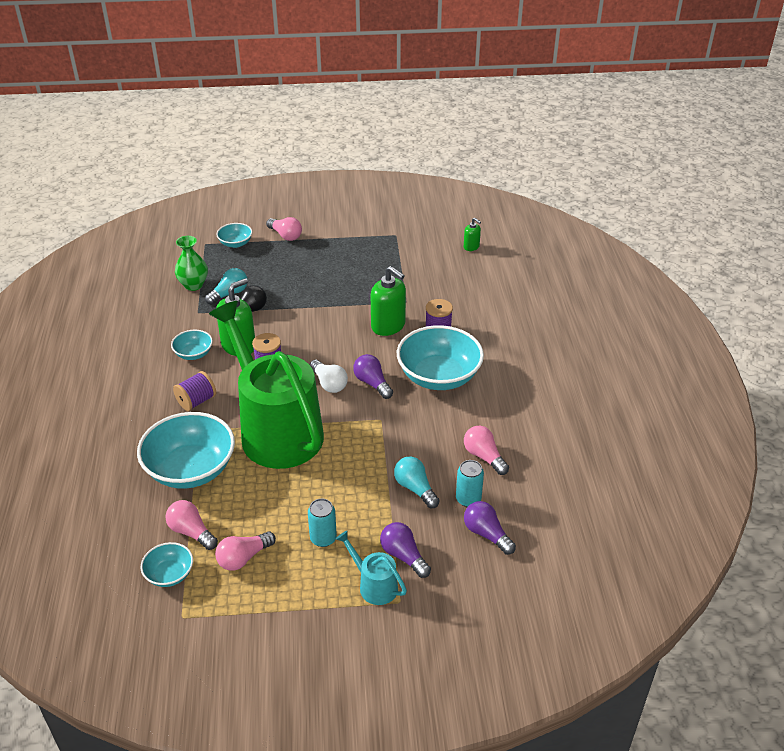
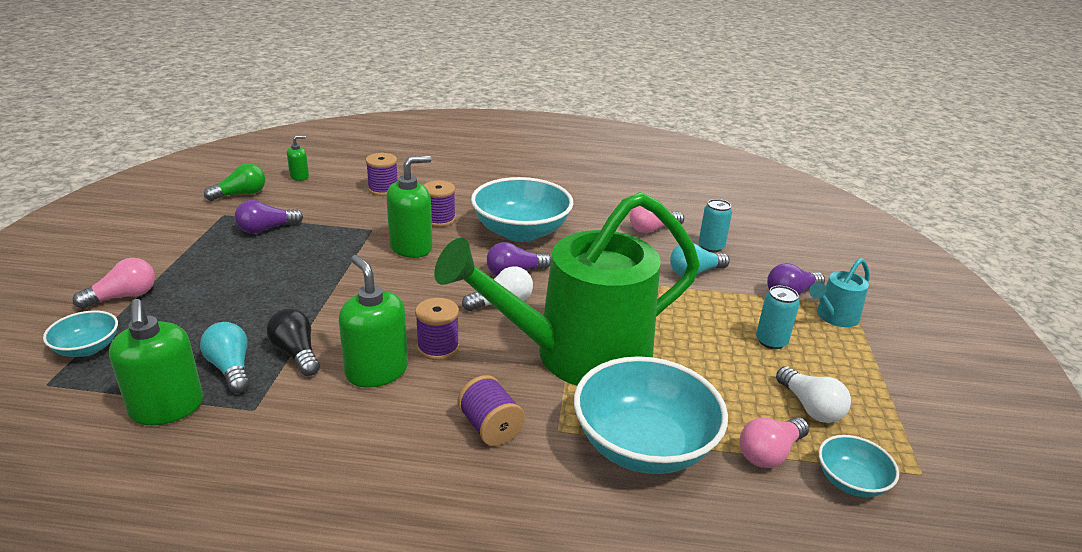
camera: 80 degrees left, 10 degrees down
(193, 285) = (167, 408): green vase -> green soap dispenser
(193, 354) = (367, 422): turquoise bowl -> none
(243, 558) = (810, 407): pink light bulb -> white light bulb
(428, 232) = (241, 194): none -> green light bulb
(473, 291) = (383, 189): none -> purple spool
(486, 534) = (757, 246): purple light bulb -> purple light bulb (266, 229)

